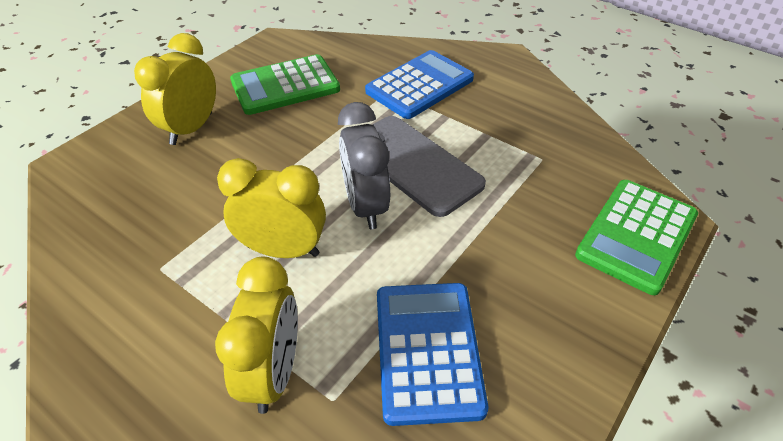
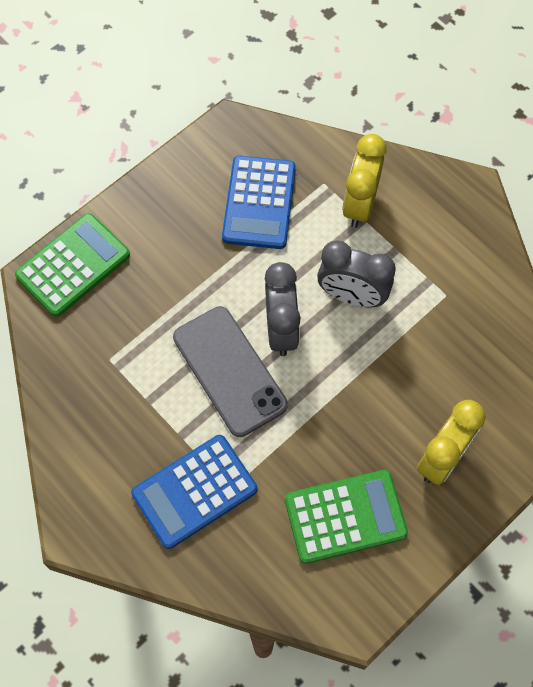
camera: 170 degrees left, 20 degrees up
(283, 250) = (352, 296): yellow clock -> grey clock

